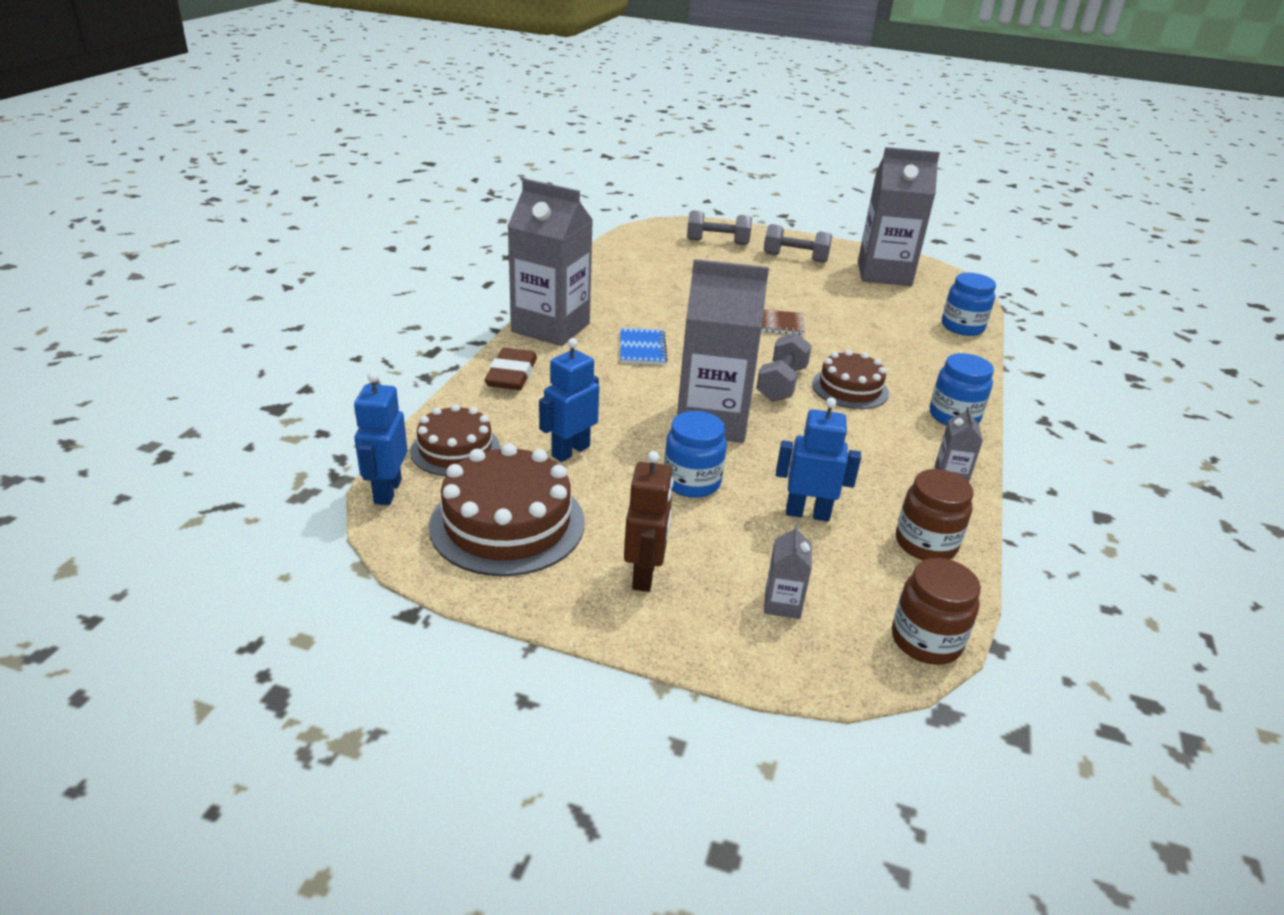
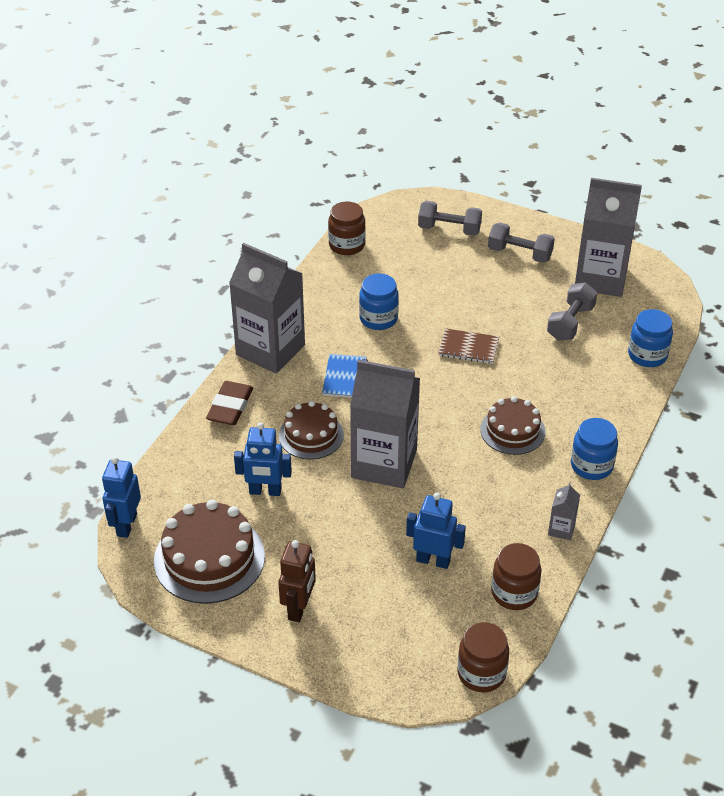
camera: 10 degrees right, 10 degrees up
(455, 450) = (178, 486): brown cake -> brown cake (311, 435)
(570, 451) = (265, 491): blue robot -> blue robot turned 135 degrees counterclockwise
(616, 252) = (347, 245): none -> brown jar
(692, 482) = (352, 526): blue jar -> blue jar (378, 319)
(781, 384) = (454, 423): grey dumbbell -> grey dumbbell (570, 323)
(782, 604) = (390, 638): grey carton -> none

